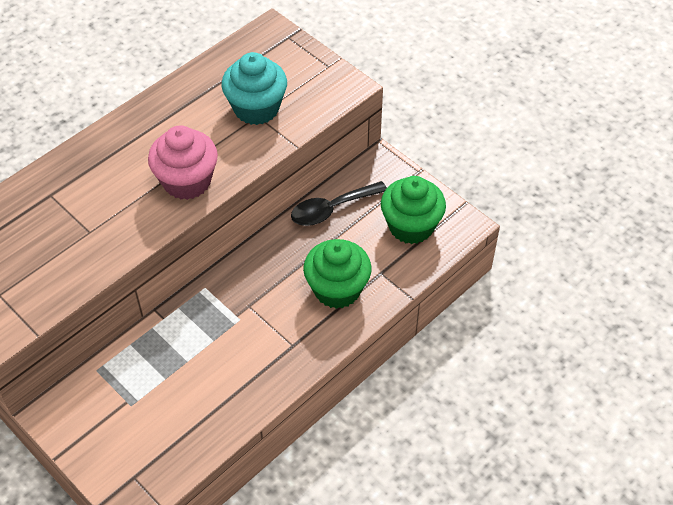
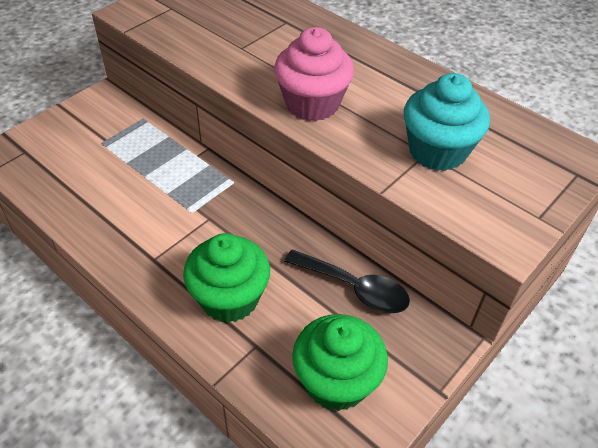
camera: 85 degrees right, 5 degrees down
(332, 209) = (354, 288): black spoon -> black spoon turned 150 degrees clockwise

